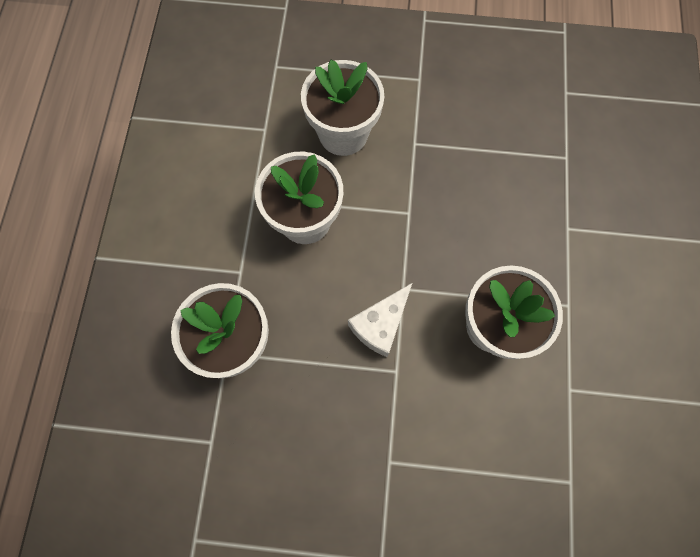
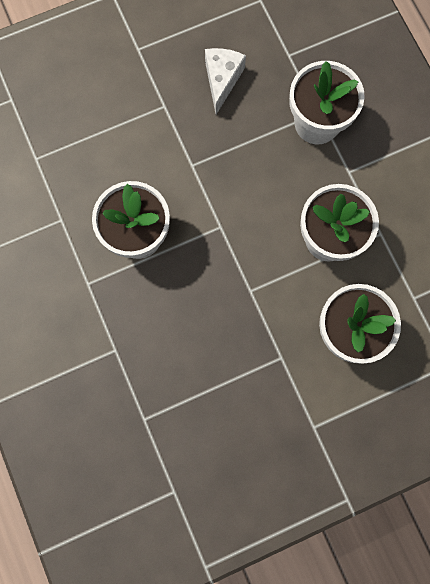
camera: 150 degrees right, 5 degrees up
(380, 325) = (222, 191): white cheese -> white cheese (222, 80)

